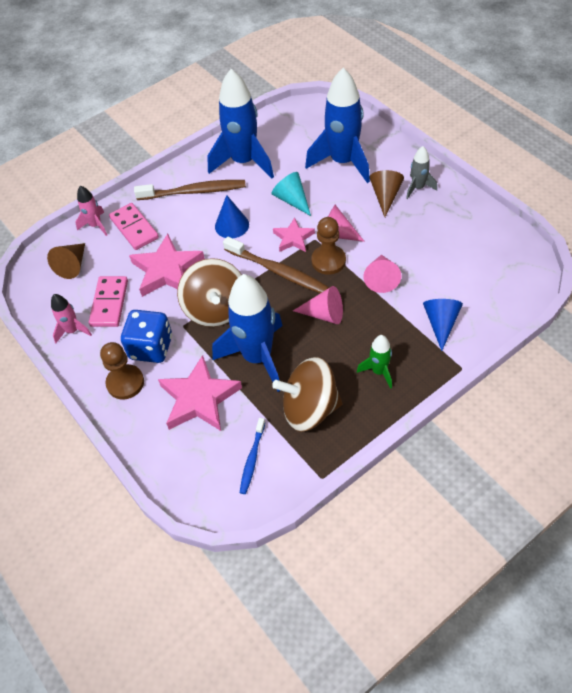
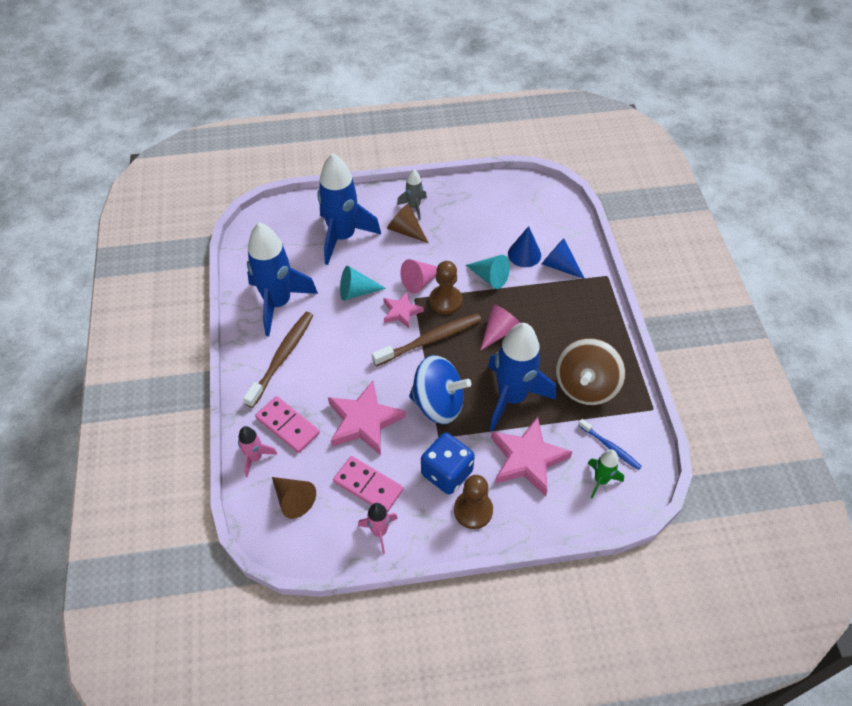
camera: 65 degrees left, 0 degrees up
(134, 228) = (288, 426): pink domino -> pink domino turned 45 degrees clockwise
(216, 309) = (438, 403): brown spinning top -> blue spinning top
(232, 225) = (349, 348): blue cone -> blue cone (524, 254)
(379, 371) = (578, 325): green rocket -> green rocket (601, 480)
(381, 278) = (490, 277): pink cone -> turquoise cone

